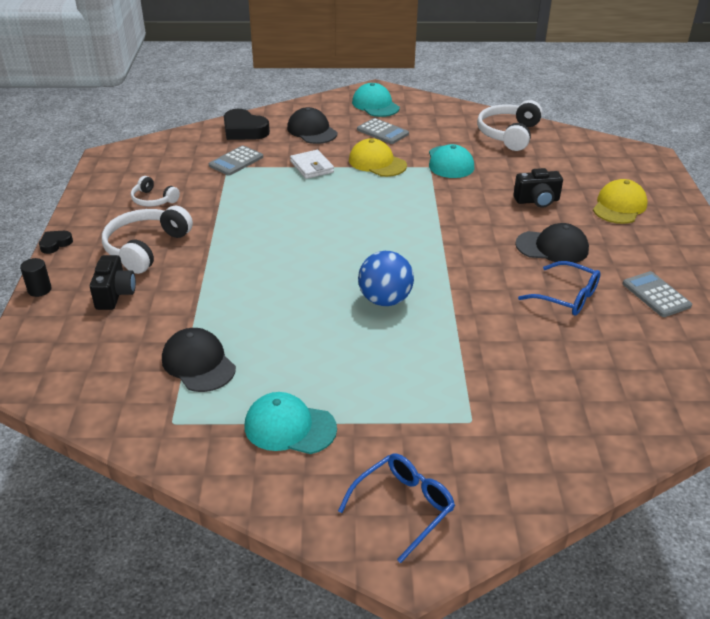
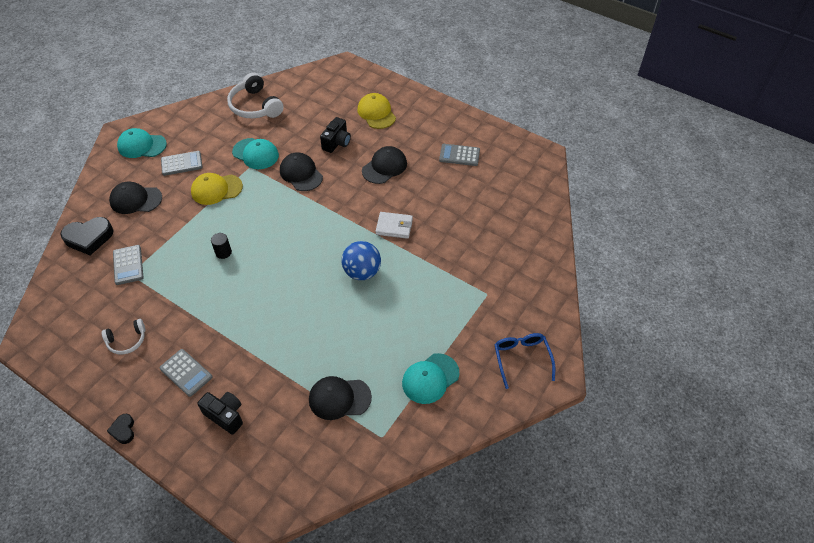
camera: 55 degrees left, 15 degrees up
(39, 290) = (175, 462): black cylinder -> black cylinder (223, 252)
(146, 247) = (186, 373): white headphones -> grey calculator
(312, 167) = (183, 226): white wallet -> white wallet (394, 227)
(463, 199) = (301, 174): none -> black cap
(566, 297) = (430, 191): blue glasses -> none

